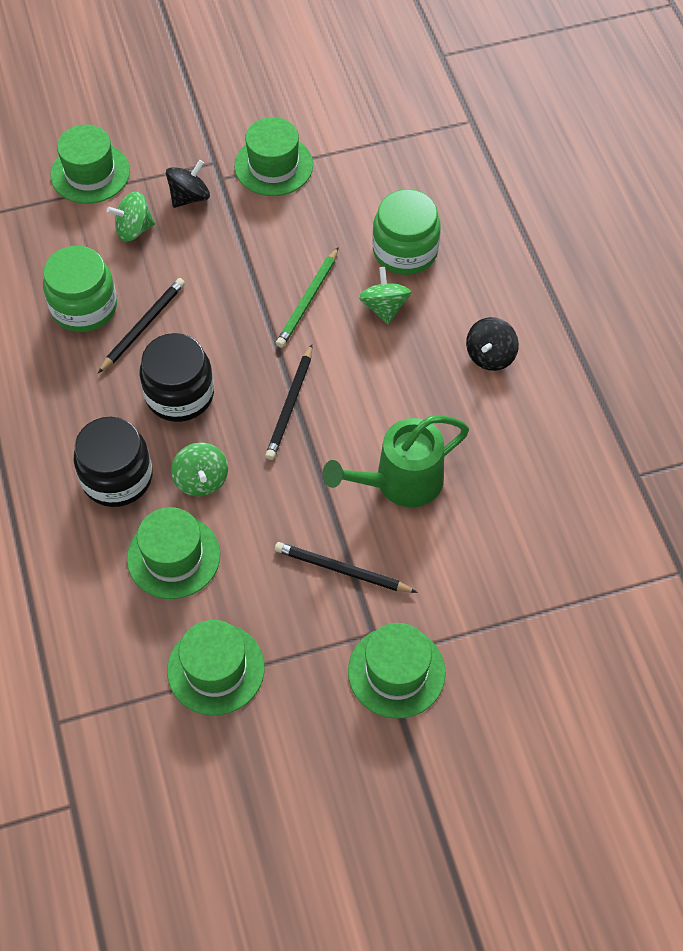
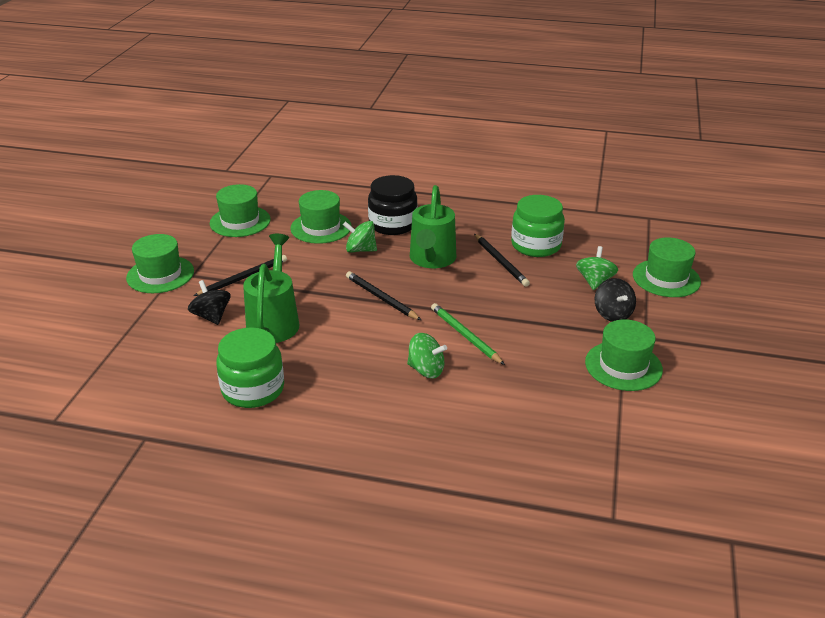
camera: 120 degrees right, 25 degrees down
(179, 394) = (432, 260): black jar -> green watering can
(405, 251) = (475, 403): green jar -> green jar (253, 389)
(490, 356) = (329, 407): black spinning top -> black spinning top (211, 316)

